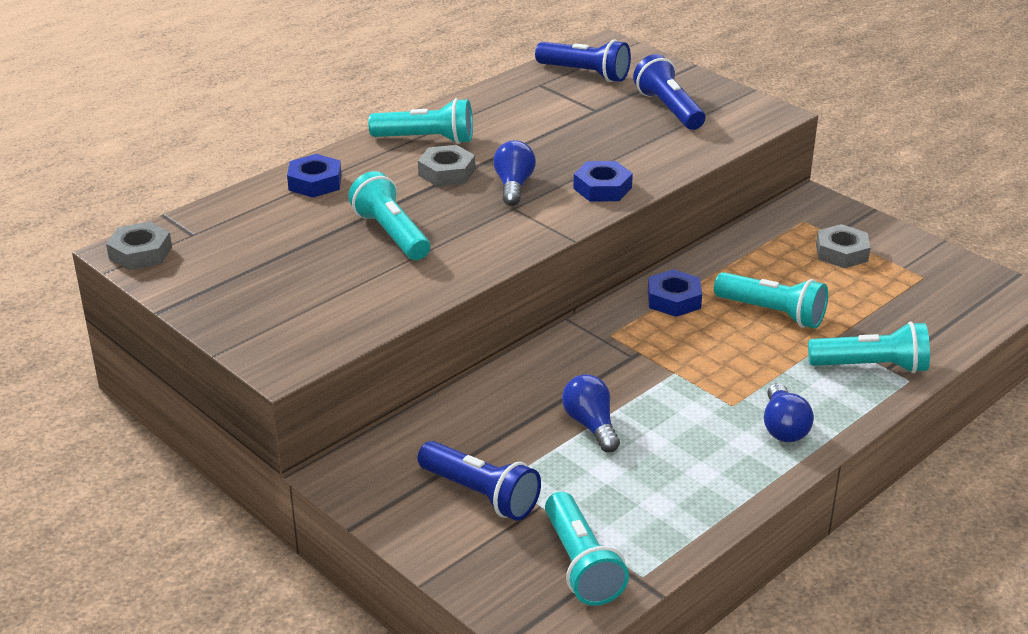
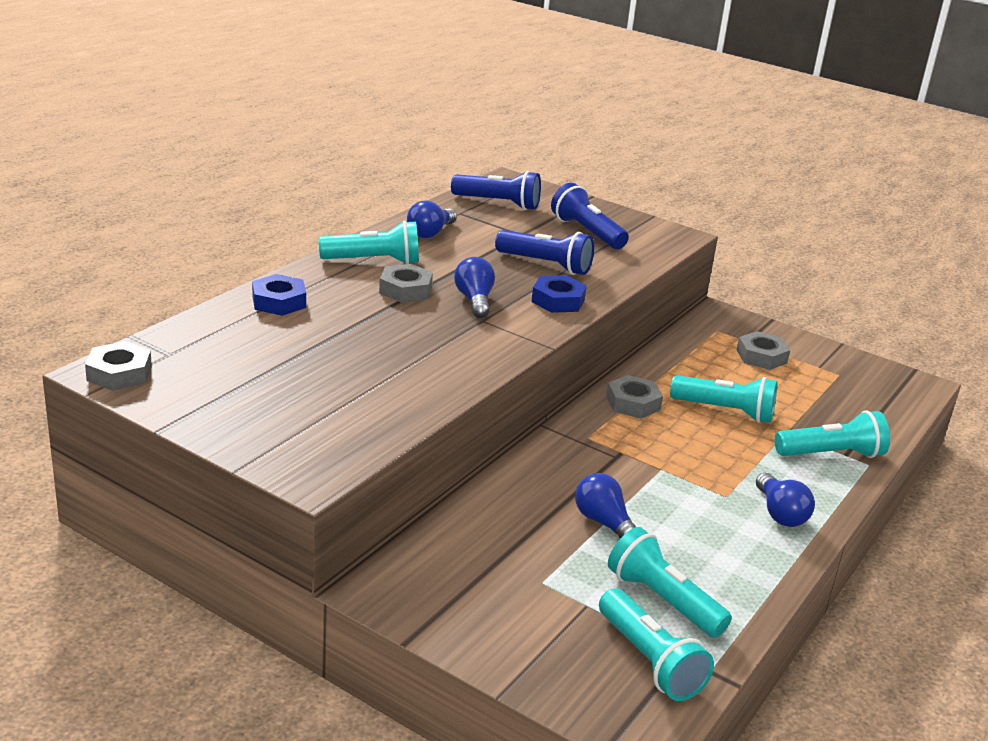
camera: 15 degrees left, 5 degrees down
(391, 234) = (374, 347): turquoise flashlight -> turquoise flashlight (662, 600)
(480, 494) = (524, 598): blue flashlight -> blue flashlight (546, 265)
(497, 108) = (430, 233): none -> blue light bulb
(674, 300) = (633, 403): blue nut -> grey nut

